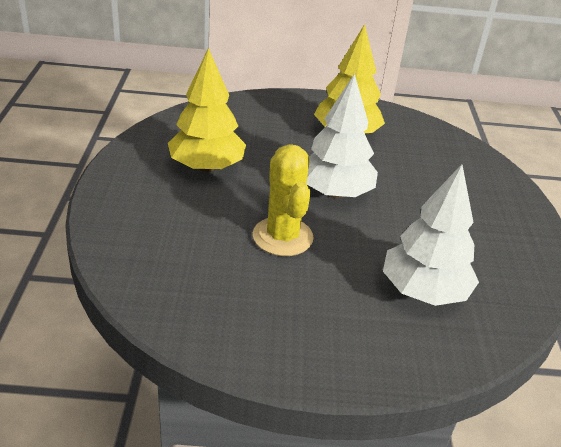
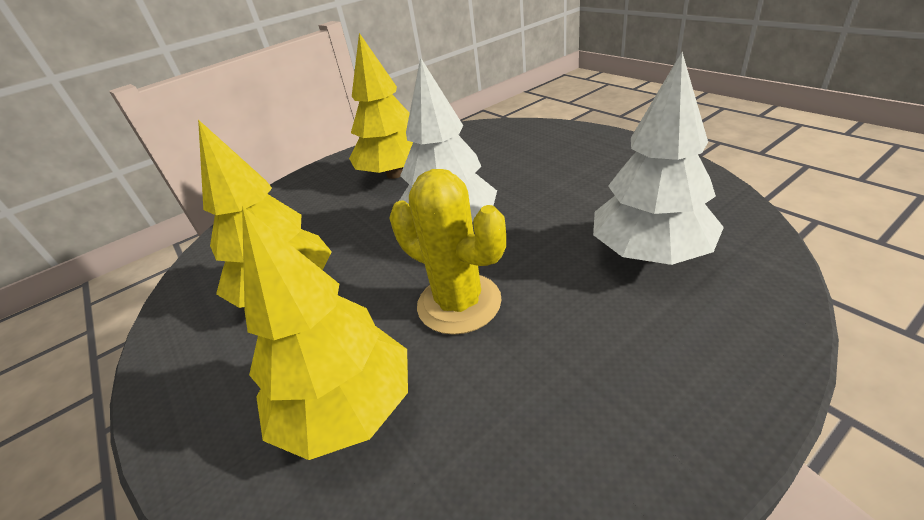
camera: 30 degrees left, 0 degrees up
(178, 243) = (348, 409): none -> yellow tree

